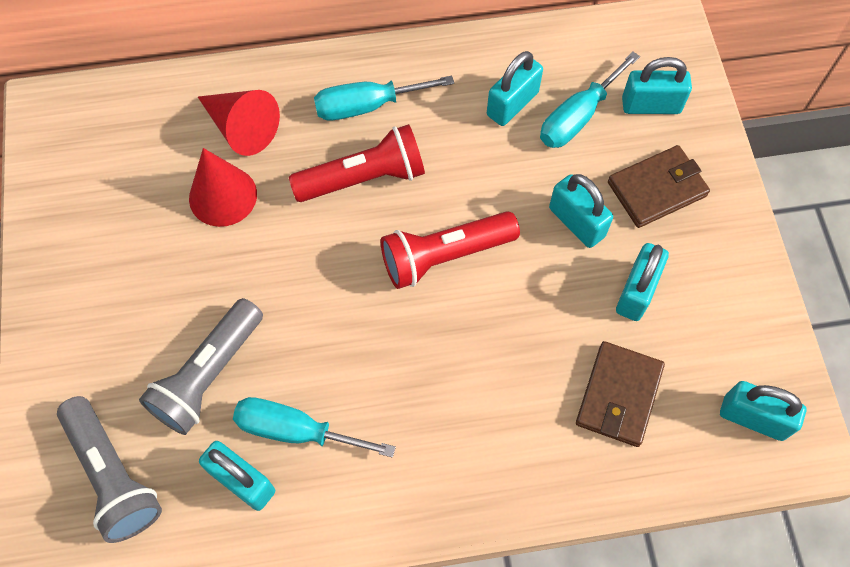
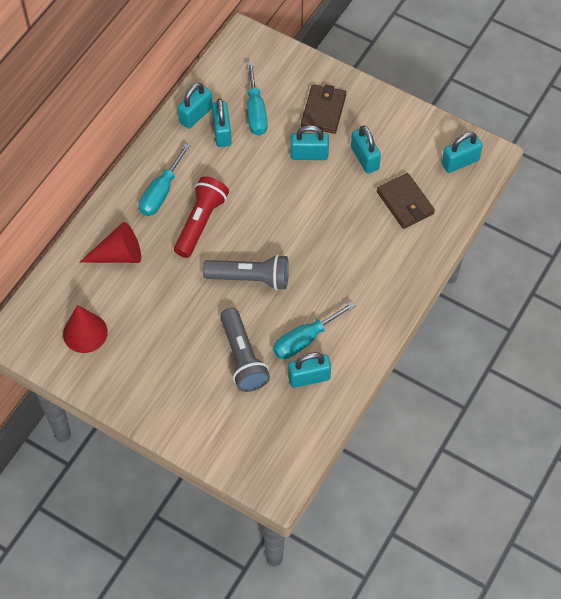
camera: 50 degrees left, 5 degrees down
(114, 475) = (257, 429): grey flashlight -> grey flashlight (250, 278)
(223, 196) = (150, 289): red cone -> red cone (85, 333)
(444, 256) = (275, 219): red flashlight -> none
(651, 105) = (279, 79): turquoise padlock -> turquoise padlock (196, 115)

